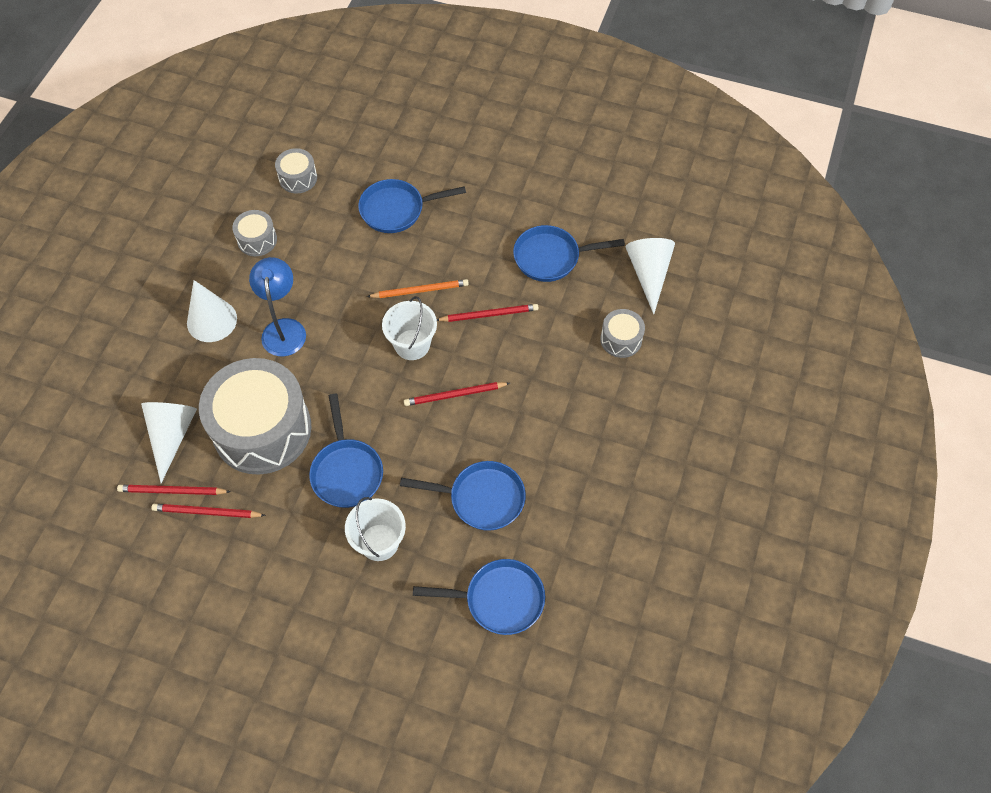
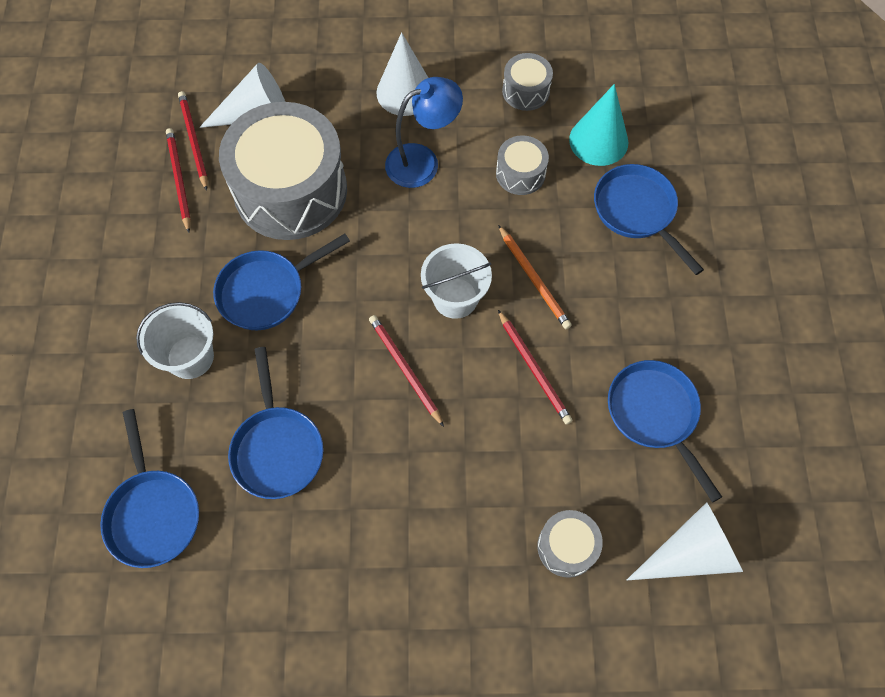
camera: 70 degrees right, 5 degrees up
(298, 178) = (629, 96): grey drum -> grey drum (520, 174)
(326, 210) = (598, 141): none -> turquoise cone

